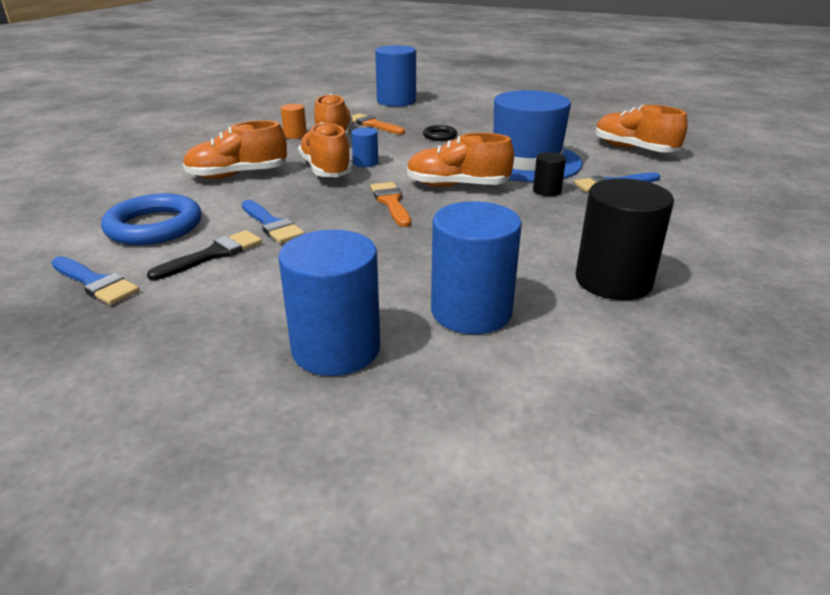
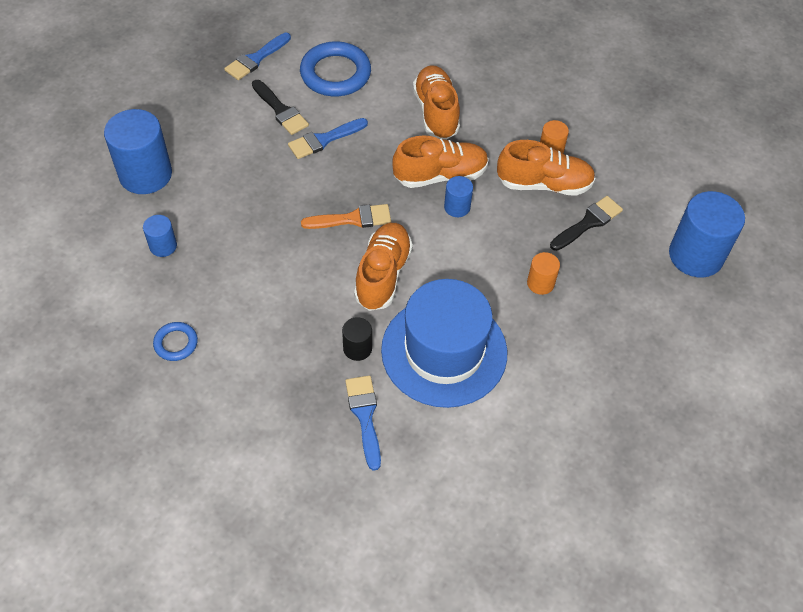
camera: 95 degrees right, 25 degrees up
(373, 124) = (588, 223): orange brush -> black brush
(439, 136) = (540, 283): black ring -> orange cylinder
(471, 311) = (163, 246): blue cylinder -> blue cylinder, size x0.49
(613, 281) = (176, 343): black cylinder -> blue ring
(634, 149) = (473, 484): orange shoe -> none

